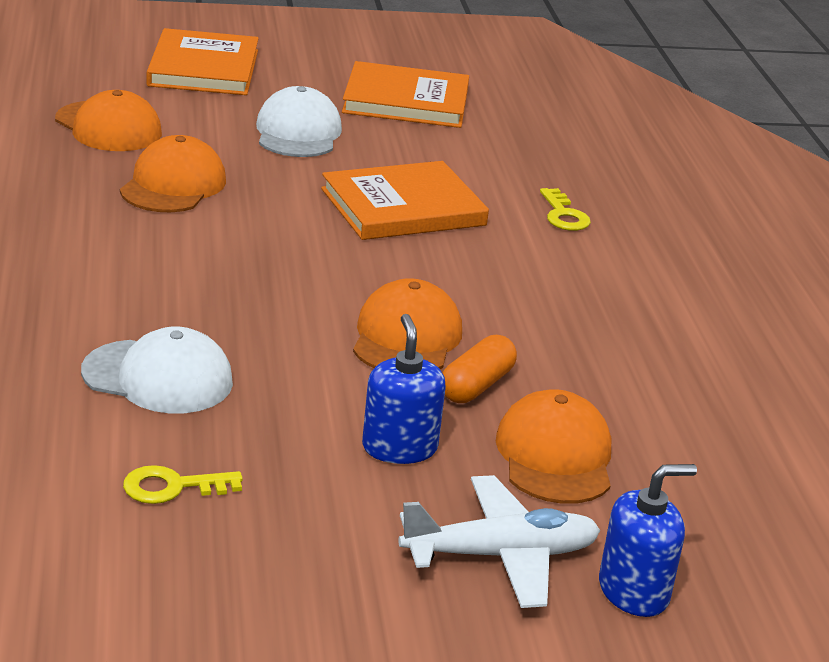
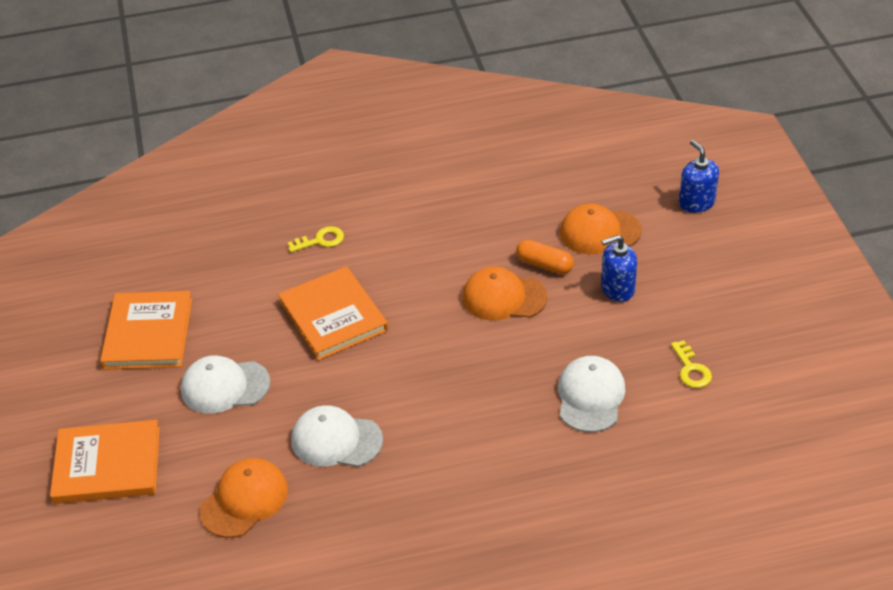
camera: 90 degrees left, 15 degrees up
(173, 185) = (336, 440): orange cap -> white cap
(500, 555) = (690, 246): white plane -> none

